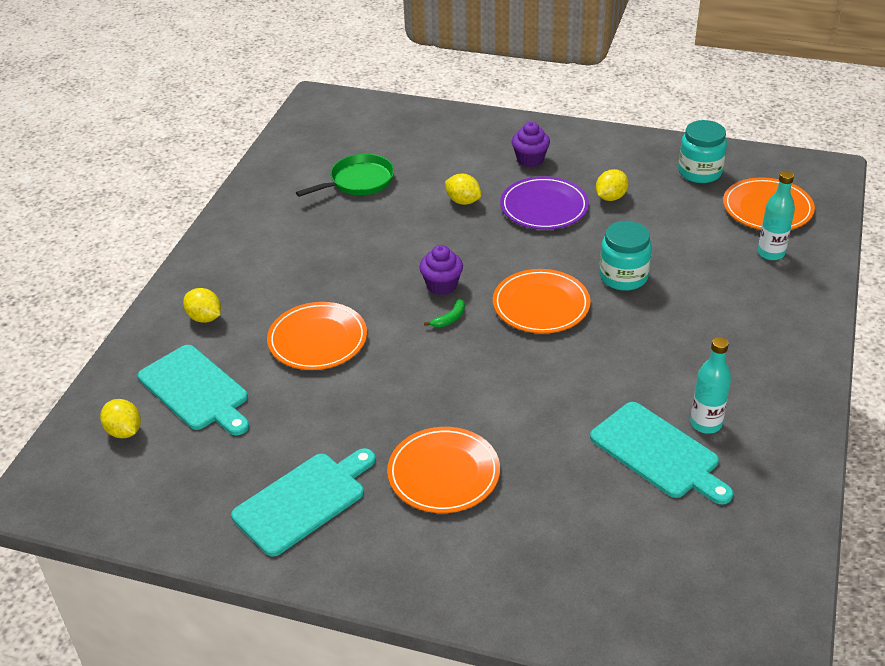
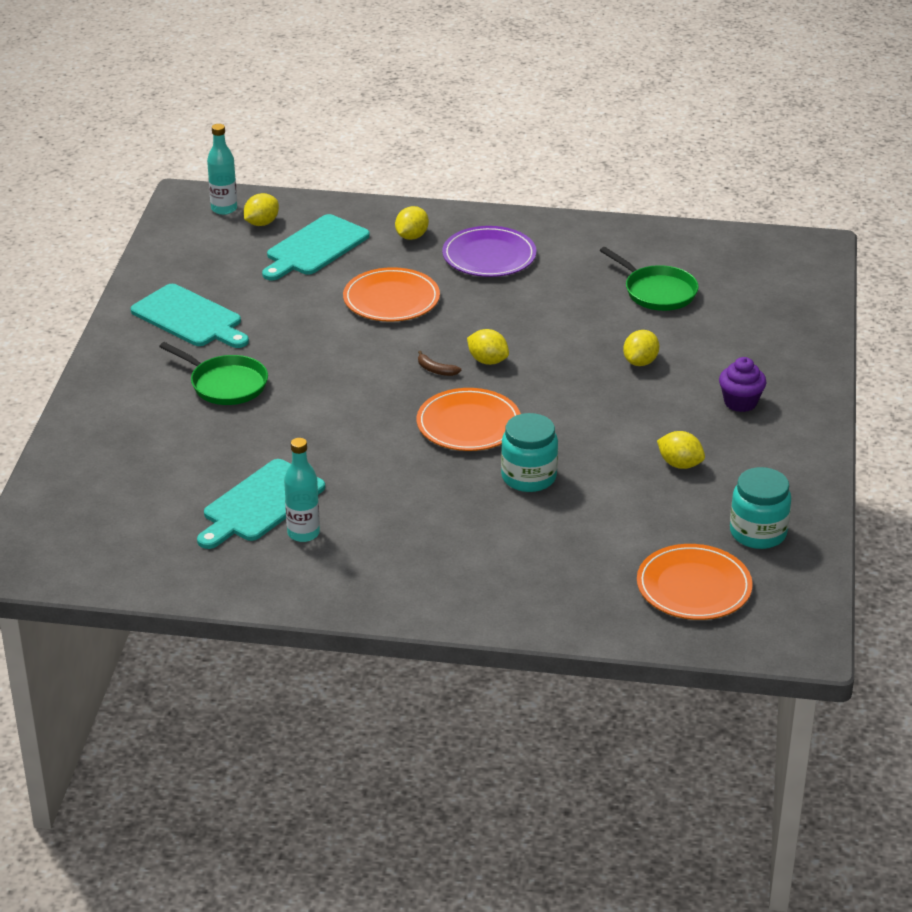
camera: 80 degrees right, 5 degrees down
(442, 285) = (487, 361): purple cupcake -> yellow lemon
(443, 473) = (225, 384): orange plate -> green pan
(449, 319) = (436, 370): green banana -> brown banana
(544, 207) = (646, 417): purple plate -> purple plate (489, 256)
(771, 253) = (600, 586): turquoise bottle -> turquoise bottle (224, 209)

